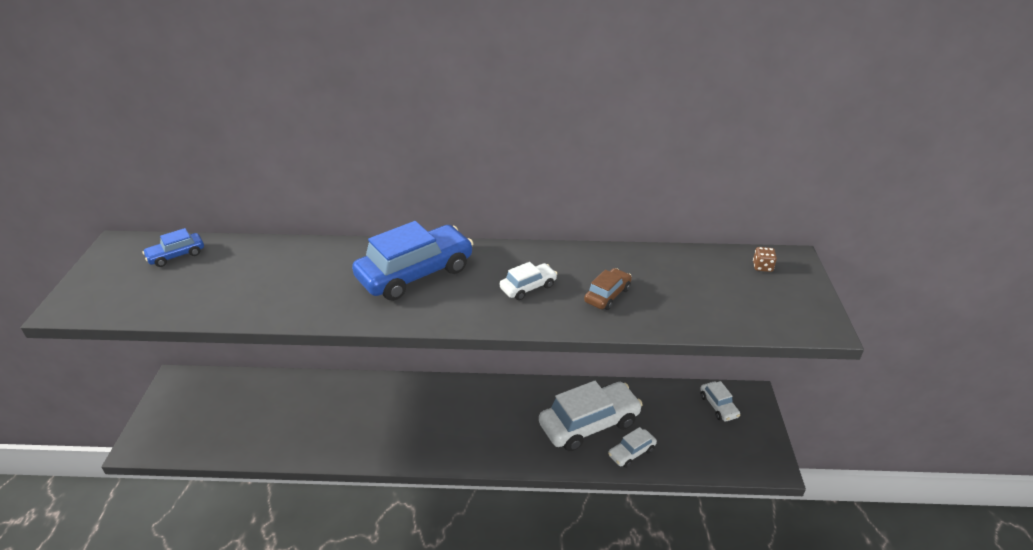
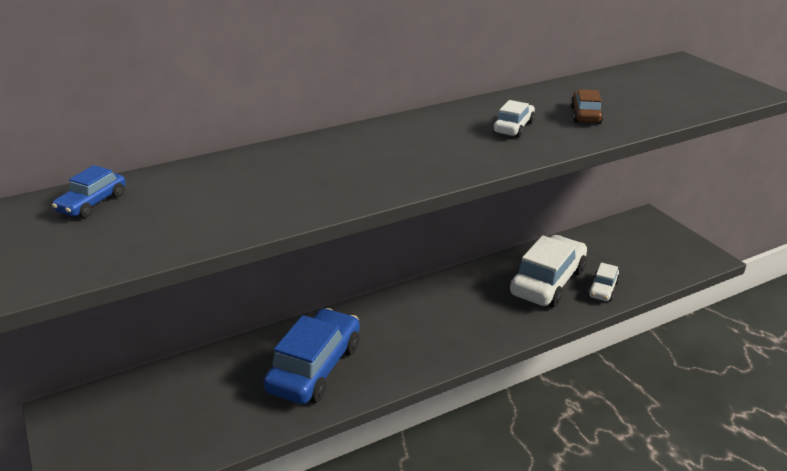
camera: 30 degrees left, 5 degrees down
(415, 273) = (395, 145): blue car -> blue car (315, 367)
(718, 406) = (632, 232): white car -> none
(762, 267) = (669, 70): brown dice -> none

